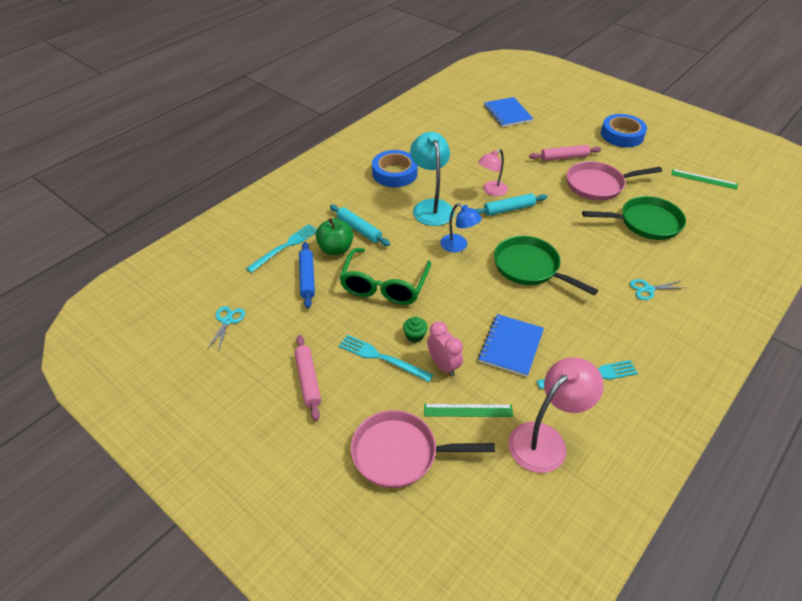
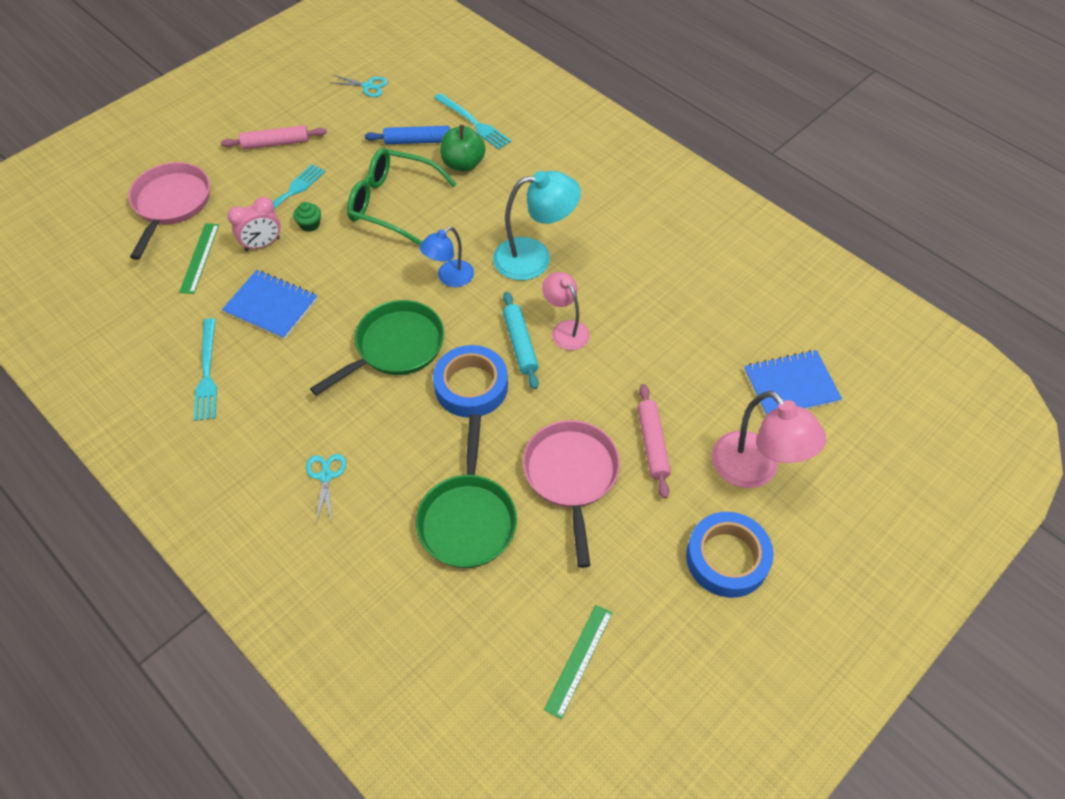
camera: 95 degrees right, 10 degrees up
(359, 229) = (496, 185): turquoise rolling pin -> none
(394, 173) = (614, 225): blue tape -> blue tape (471, 386)
(545, 440) = (143, 315): pink lamp -> pink lamp (754, 470)

